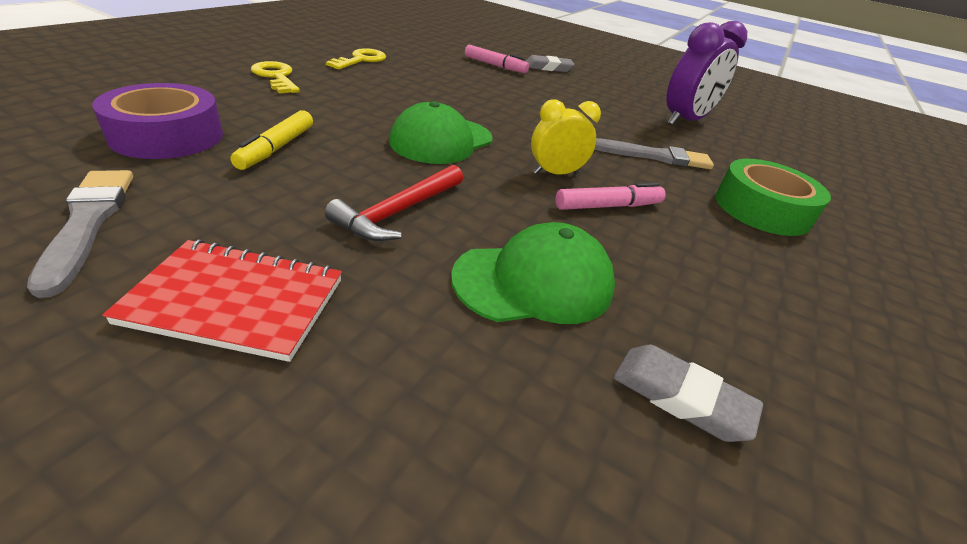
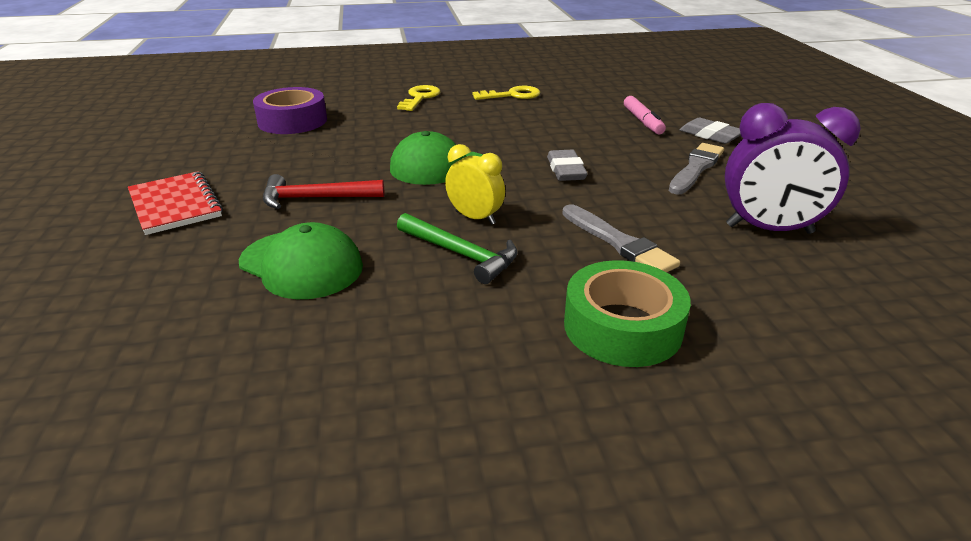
camera: 55 degrees right, 5 degrees down
(87, 223) = (192, 153): grey brush -> grey brush (696, 168)
(276, 148) = (329, 142): yellow marker -> none
(608, 206) = (461, 254): pink marker -> green hammer
(681, 397) = (239, 354): grey eraser -> grey eraser (566, 170)

